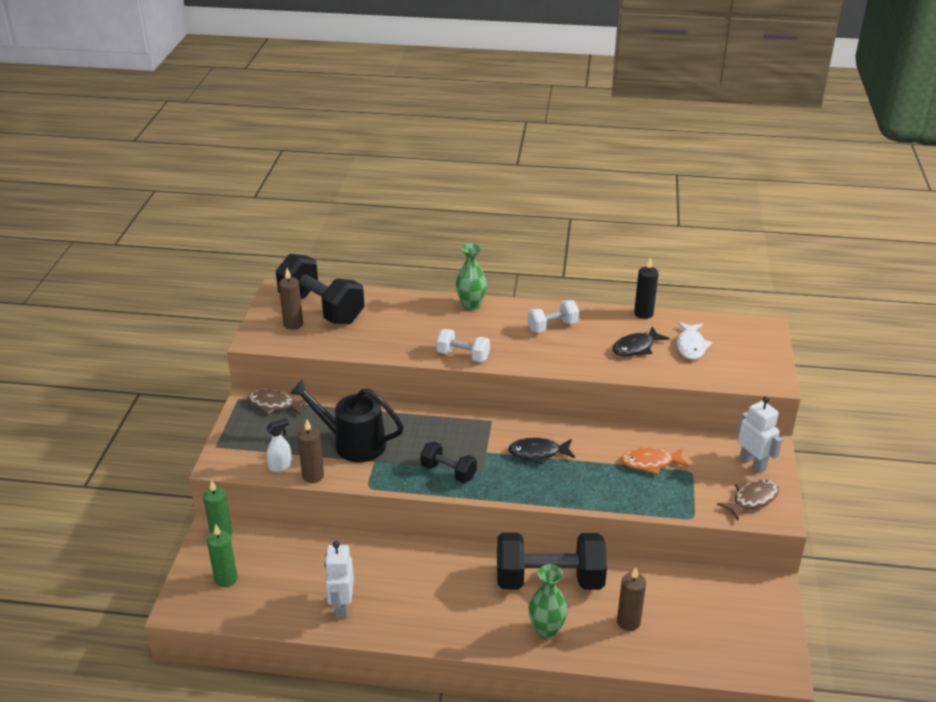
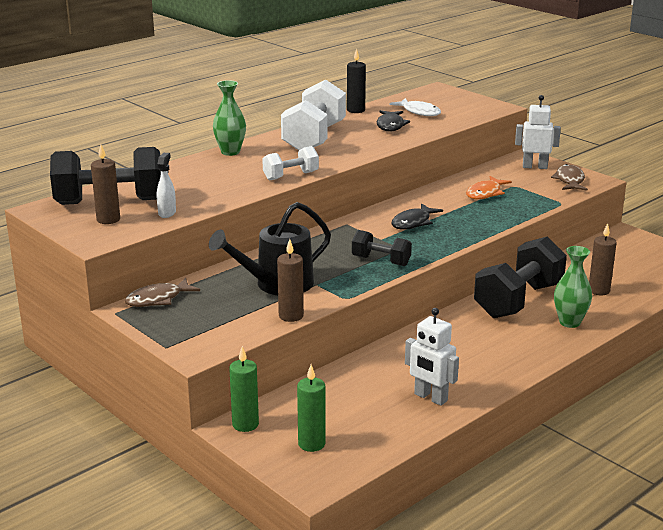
camera: 50 degrees left, 10 degrees down
(280, 466) = (251, 326): white spray bottle -> white spray bottle (167, 213)
(448, 472) = (381, 261): black dumbbell -> black dumbbell turned 45 degrees clockwise
(552, 326) = (314, 138): white dumbbell -> white dumbbell, size x1.91

